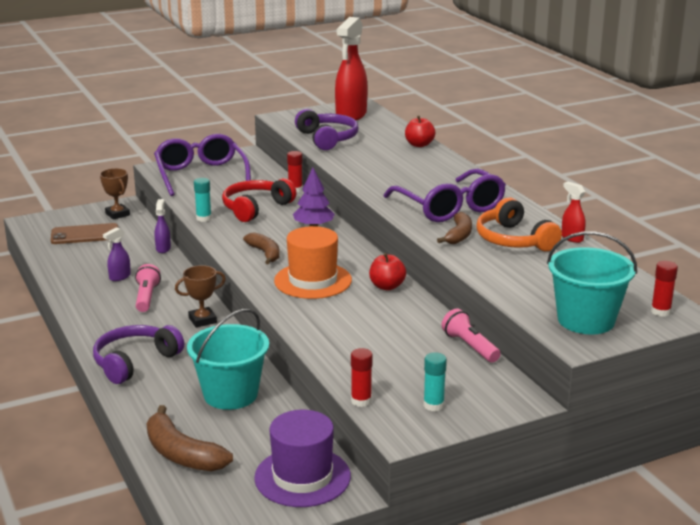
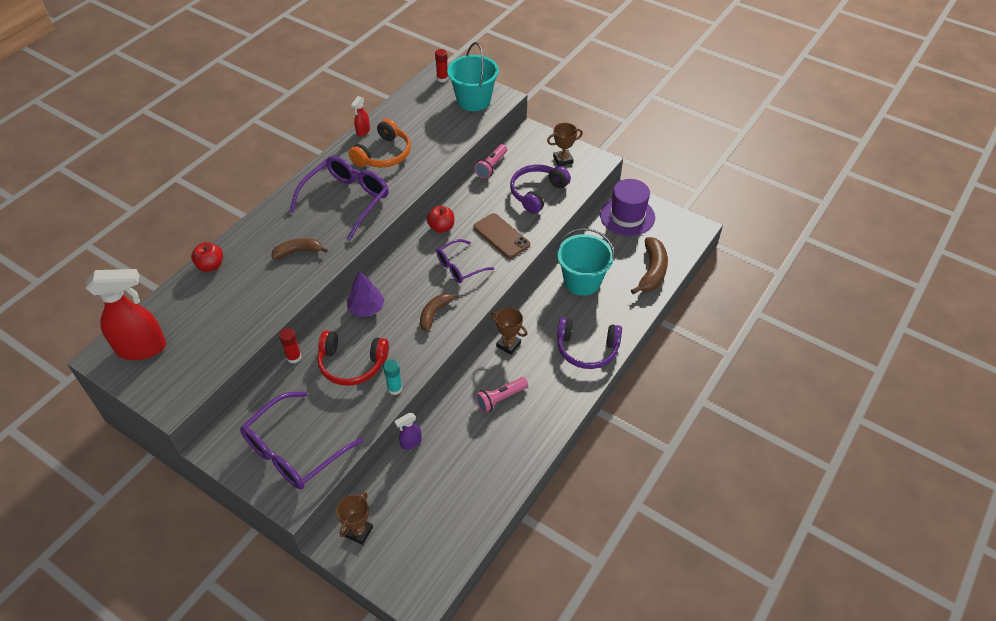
camera: 120 degrees left, 25 degrees up
(85, 234) = (419, 526): brown phone -> brown phone (501, 236)
(119, 277) = (481, 439): purple spray bottle -> none
(313, 280) = (459, 267): orange hat -> purple glasses
(327, 139) = (224, 335): purple headphones -> purple headphones (537, 193)
(361, 401) = (582, 186): red glue stick -> none
(433, 405) = (563, 160): turquoise glue stick -> brown trophy
(459, 235) = (393, 180): brown banana -> brown banana (298, 251)

